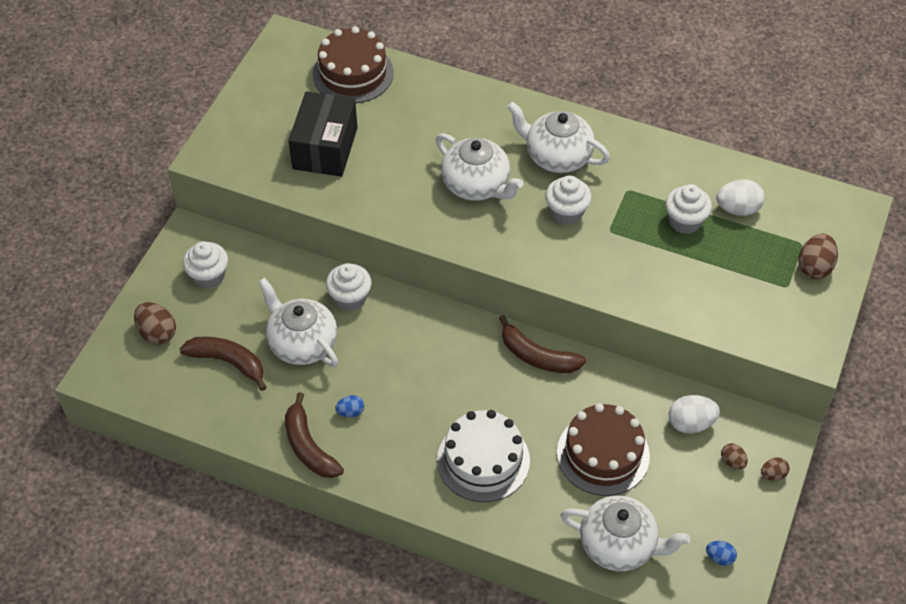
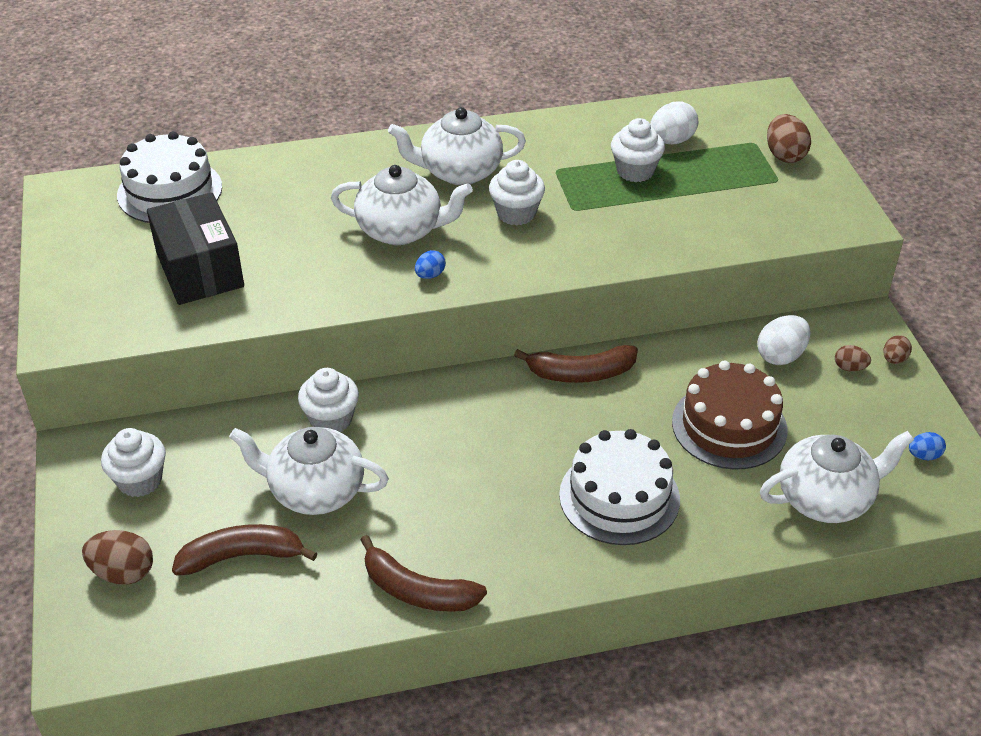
camera: 35 degrees left, 10 degrees down
(350, 412) = (433, 529): blue egg -> blue egg (430, 275)
(353, 73) = (169, 191): brown cake -> white cake

